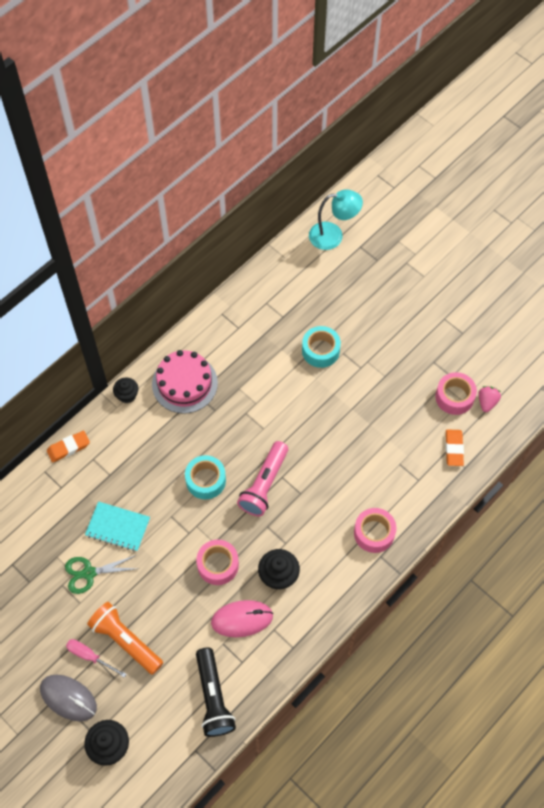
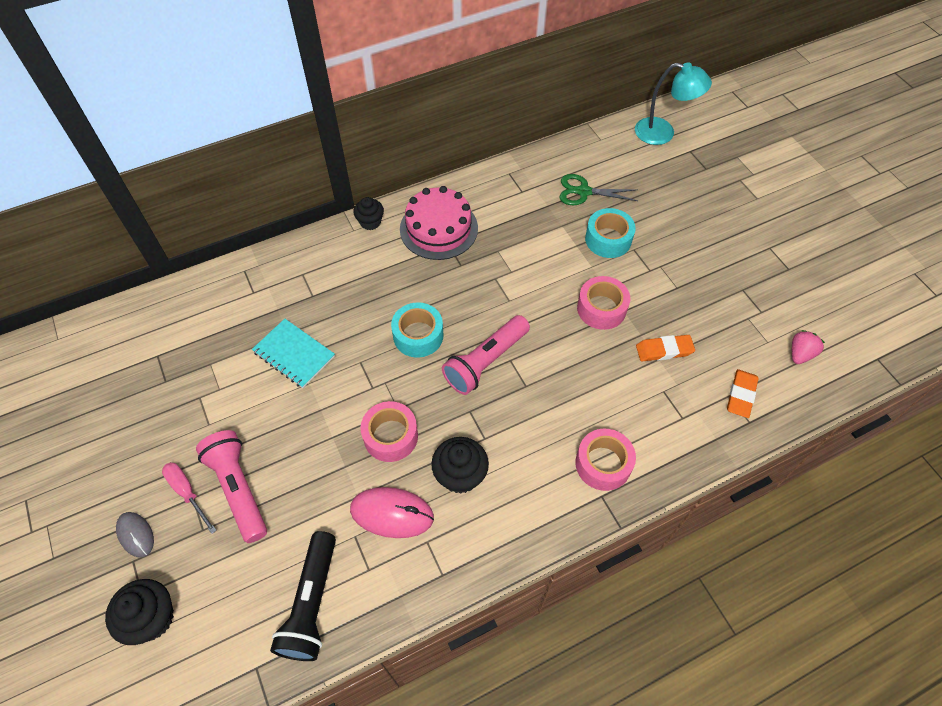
camera: 20 degrees right, 5 degrees down
(68, 447) = (282, 255): orange eraser -> orange eraser (664, 350)
(68, 698) = (136, 535): grey mouse -> grey mouse, size x0.61
(89, 573) = (236, 394): green scissors -> green scissors (583, 192)
(126, 641) = (238, 489): orange flashlight -> pink flashlight
(454, 397) = (759, 336): pink tape -> pink tape (601, 308)

